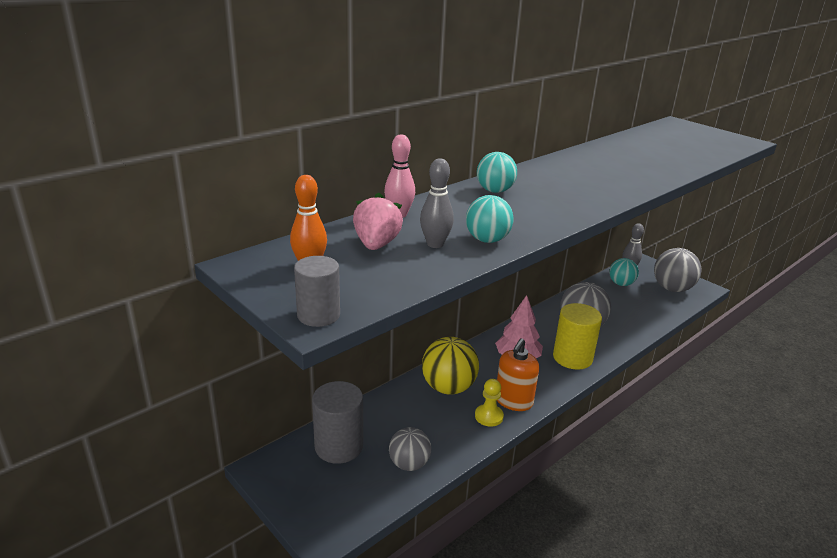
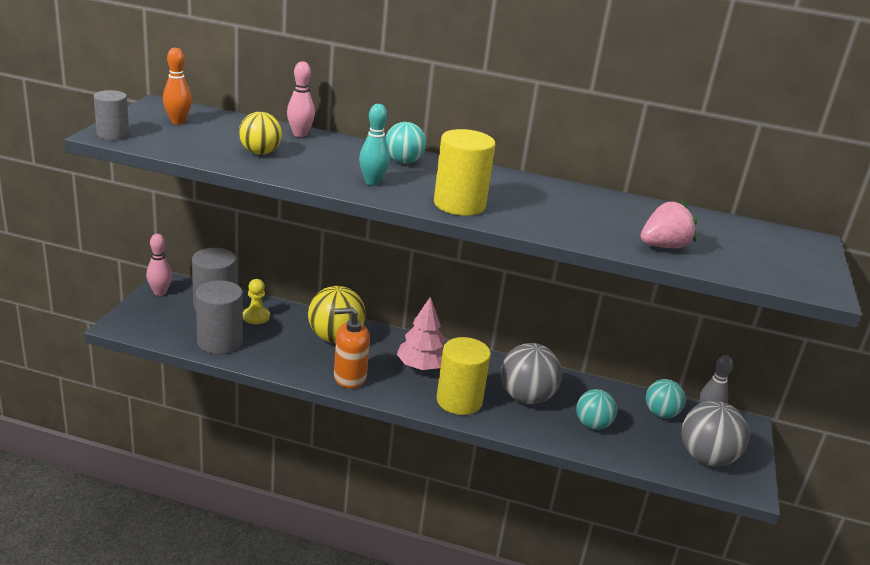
camera: 55 degrees right, 0 degrees up
(278, 480) = (160, 292): none -> pink bowling pin
(376, 244) = (235, 135): pink strawberry -> pink strawberry (663, 246)
(409, 464) = (220, 342): grey ball -> grey cylinder
(435, 244) = (260, 152): grey bowling pin -> yellow ball
(487, 240) = (291, 169): turquoise ball -> turquoise ball (592, 425)
(489, 416) = (314, 368): yellow pawn -> yellow pawn (256, 316)
(535, 214) = (372, 182): none -> turquoise bowling pin
(595, 195) = (459, 204): none -> yellow cylinder

